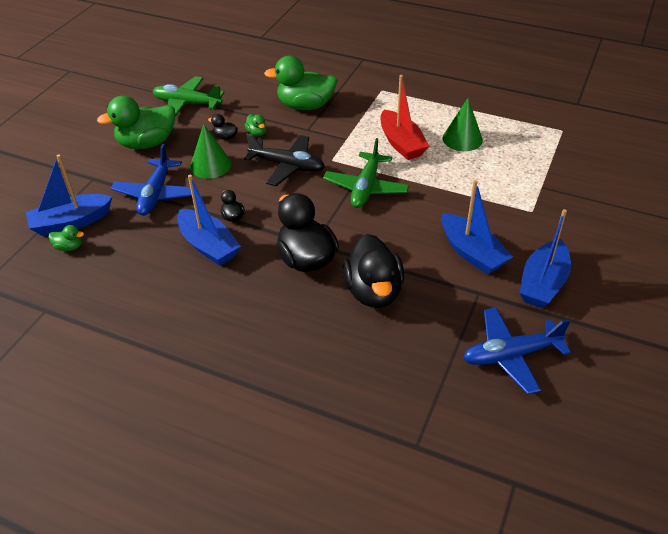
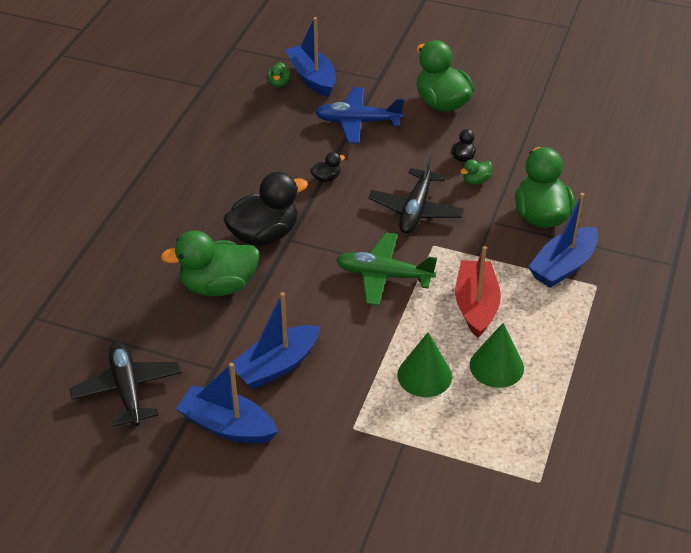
camera: 85 degrees right, 0 degrees up
(187, 104) = (523, 120): green plane -> none
(208, 245) = (283, 166): blue boat -> blue boat (563, 266)
(210, 165) = (410, 152): green cone -> green cone (424, 375)
(373, 291) = (218, 286): black duck -> green duck
(401, 143) = (476, 306): red boat -> red boat turned 120 degrees clockwise
(511, 355) = (127, 389): blue plane -> black plane

